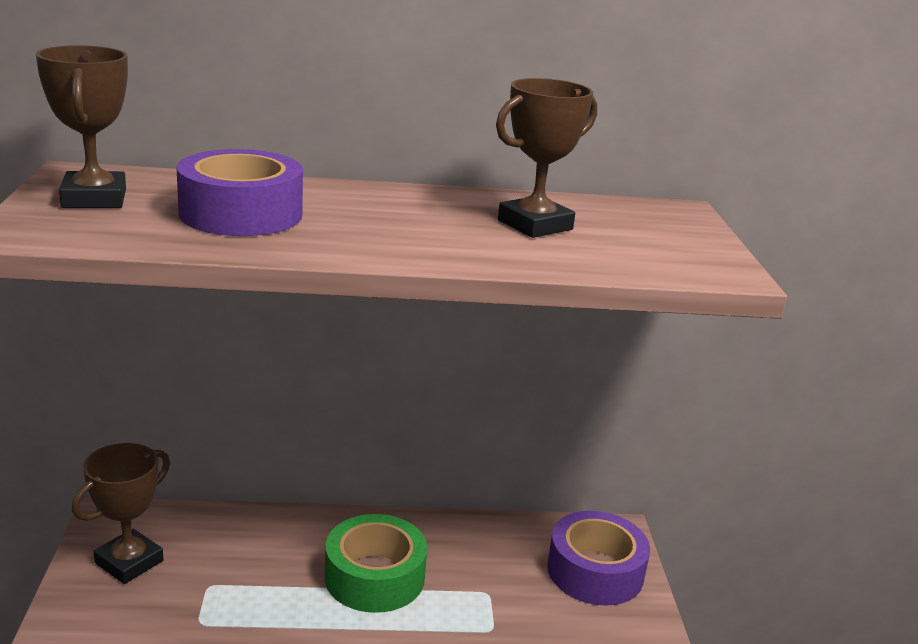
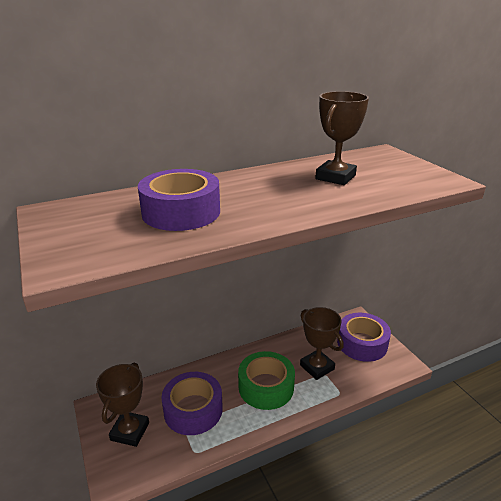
camera: 20 degrees left, 5 degrees up
(94, 198) = (80, 226): brown trophy -> brown trophy (317, 367)
(238, 567) = (193, 410): none -> purple tape

